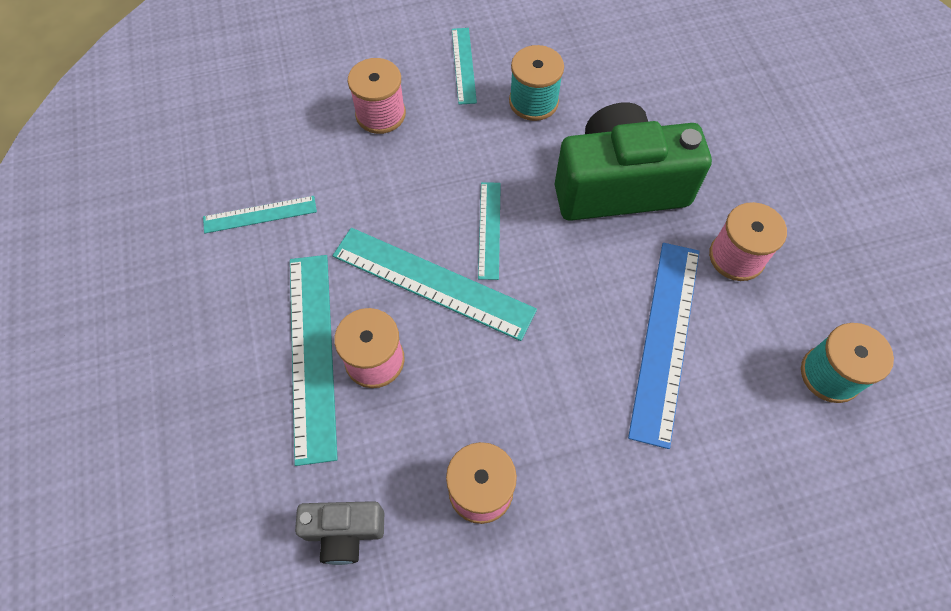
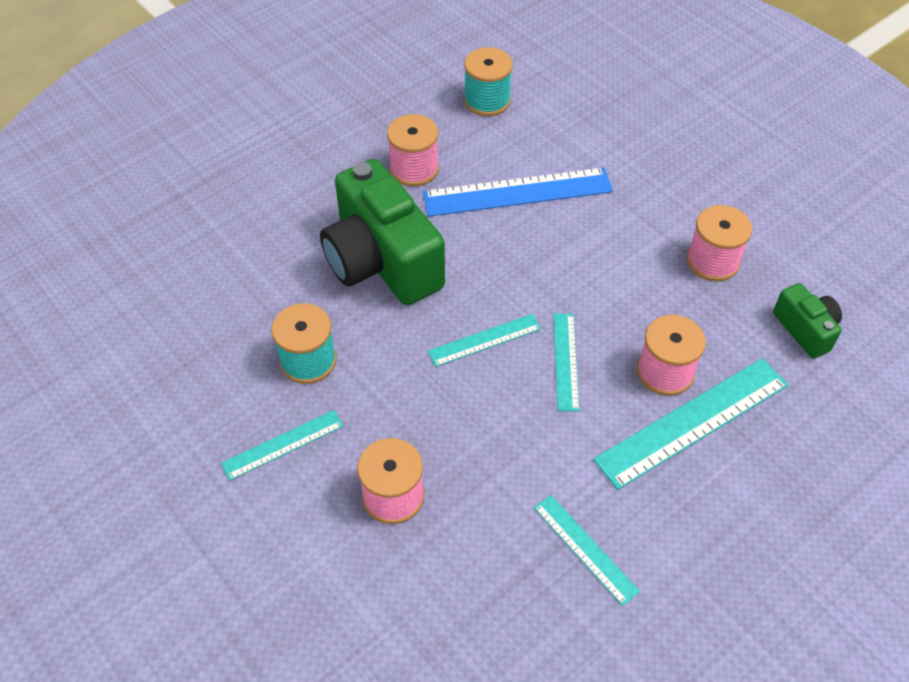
camera: 115 degrees left, 10 degrees down
(344, 532) = (805, 330): grey camera -> green camera
(433, 282) = (565, 361): turquoise ruler -> turquoise ruler, size x0.55

